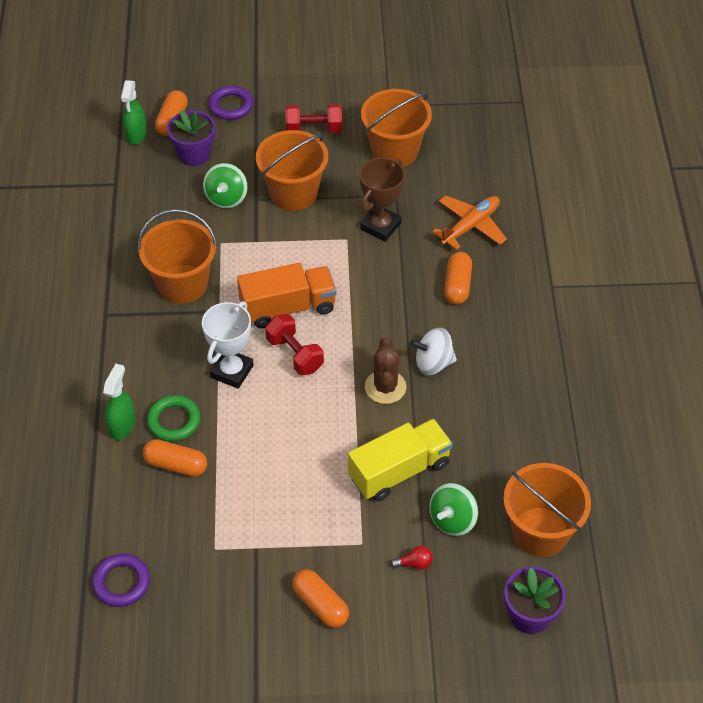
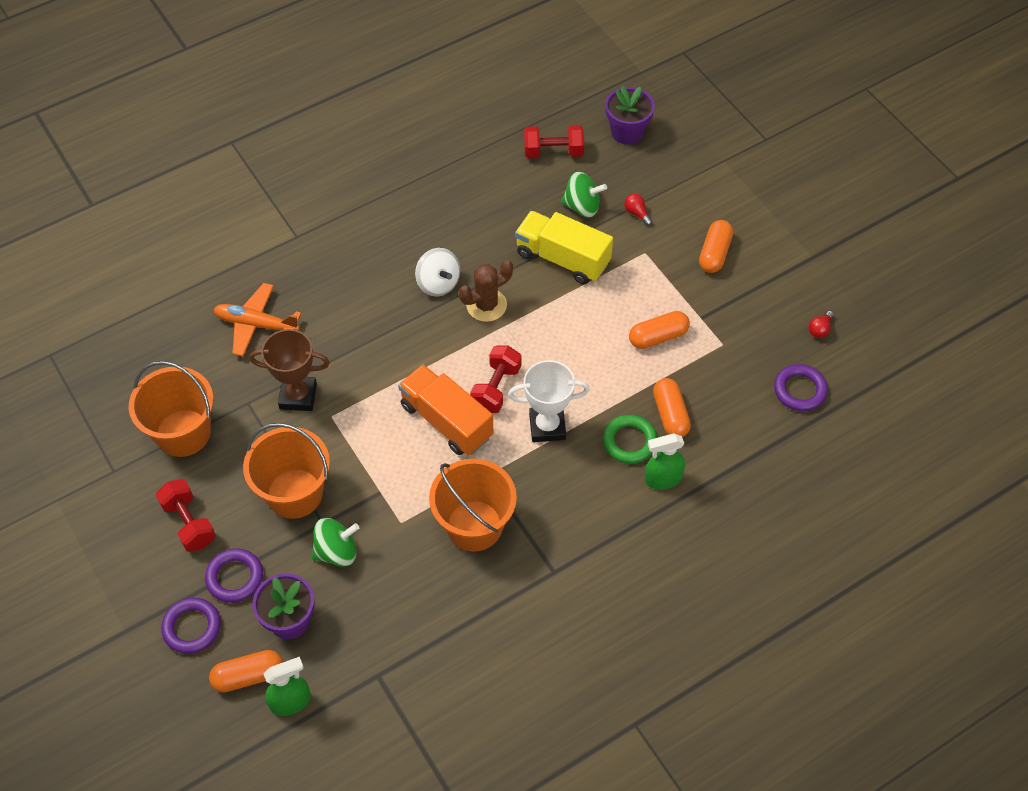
camera: 120 degrees left, 5 degrees up
(170, 644) = (820, 329): none -> red light bulb
(251, 138) = (235, 577): none -> purple ring
(457, 285) = (338, 304): orange capsule -> orange capsule (658, 337)
(540, 532) = (553, 152): orange bucket -> red dumbbell

